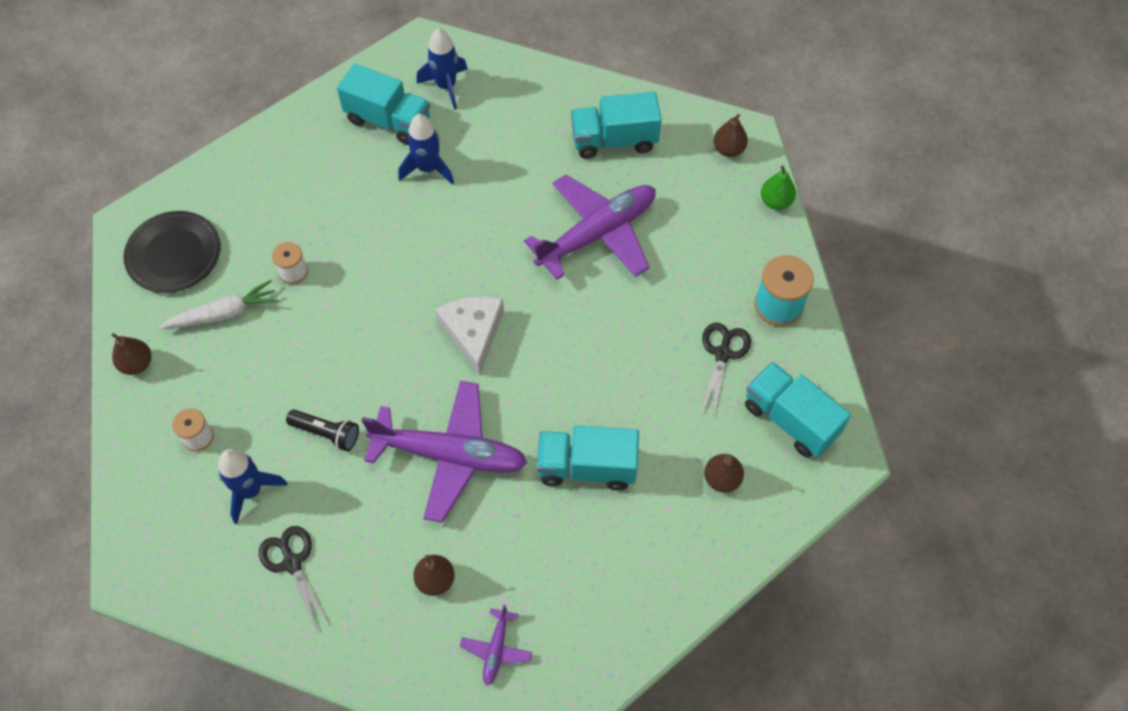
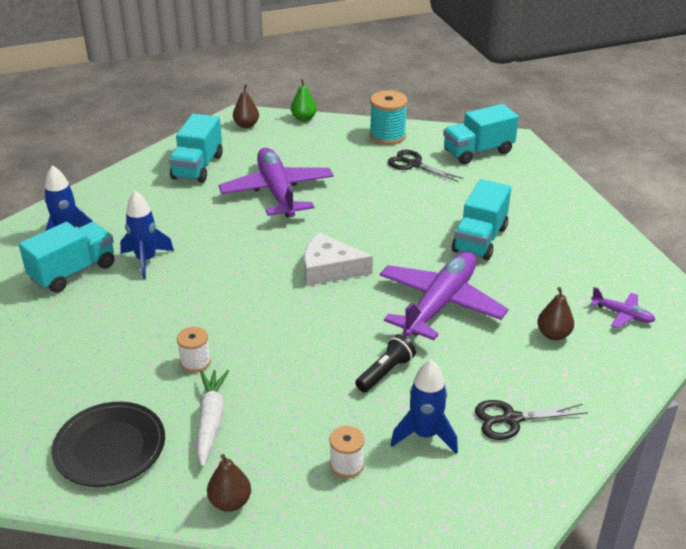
camera: 70 degrees left, 25 degrees down
(721, 479) = (512, 186): brown pear -> none

